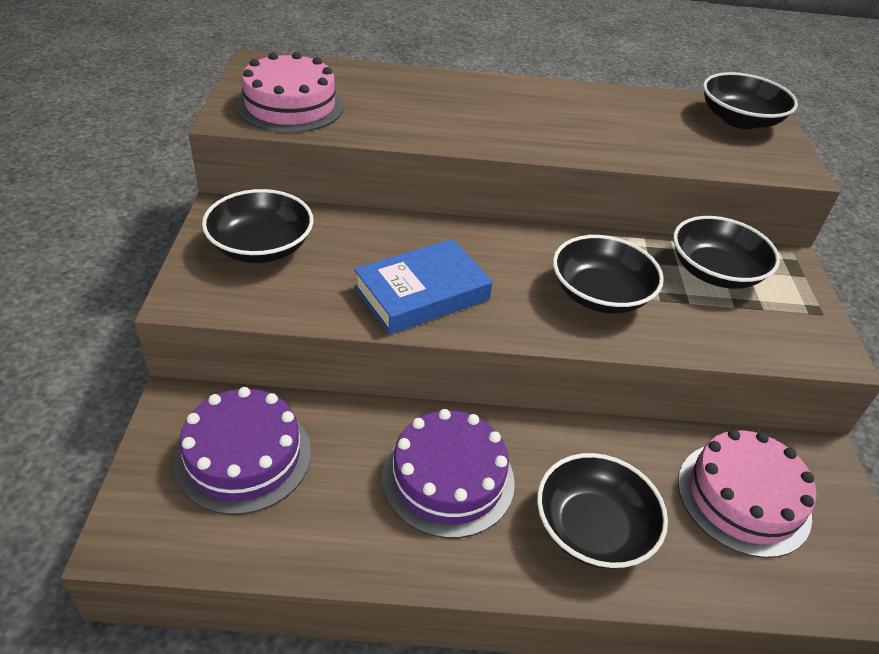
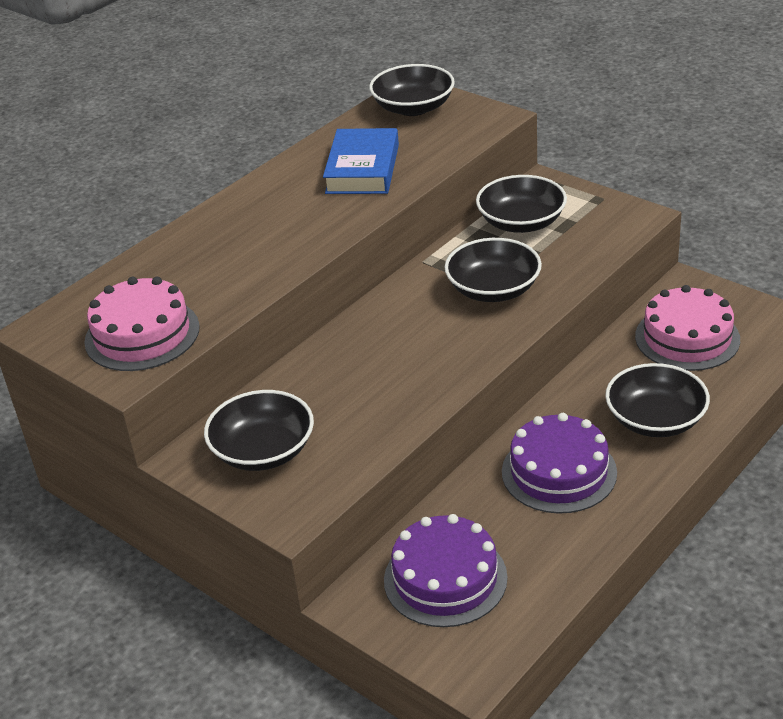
camera: 45 degrees left, 5 degrees down
(422, 293) = (409, 380): blue book -> blue book (362, 169)

